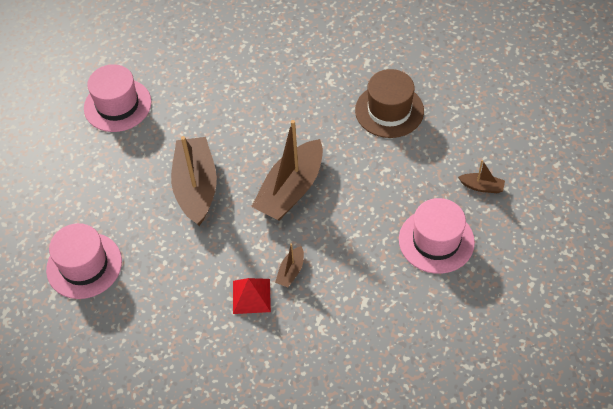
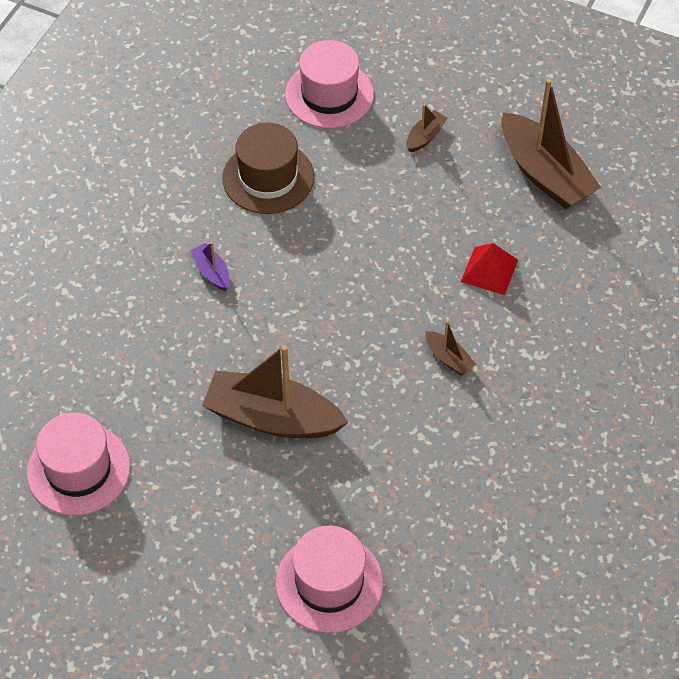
camera: 70 degrees left, 0 degrees up
(251, 296) = (464, 410): red pyramid -> red pyramid (489, 270)
(291, 190) = (331, 318): brown boat -> brown boat (544, 174)
(295, 111) = (212, 272): none -> purple boat
(436, 240) = (475, 206): pink hat -> pink hat (329, 94)

